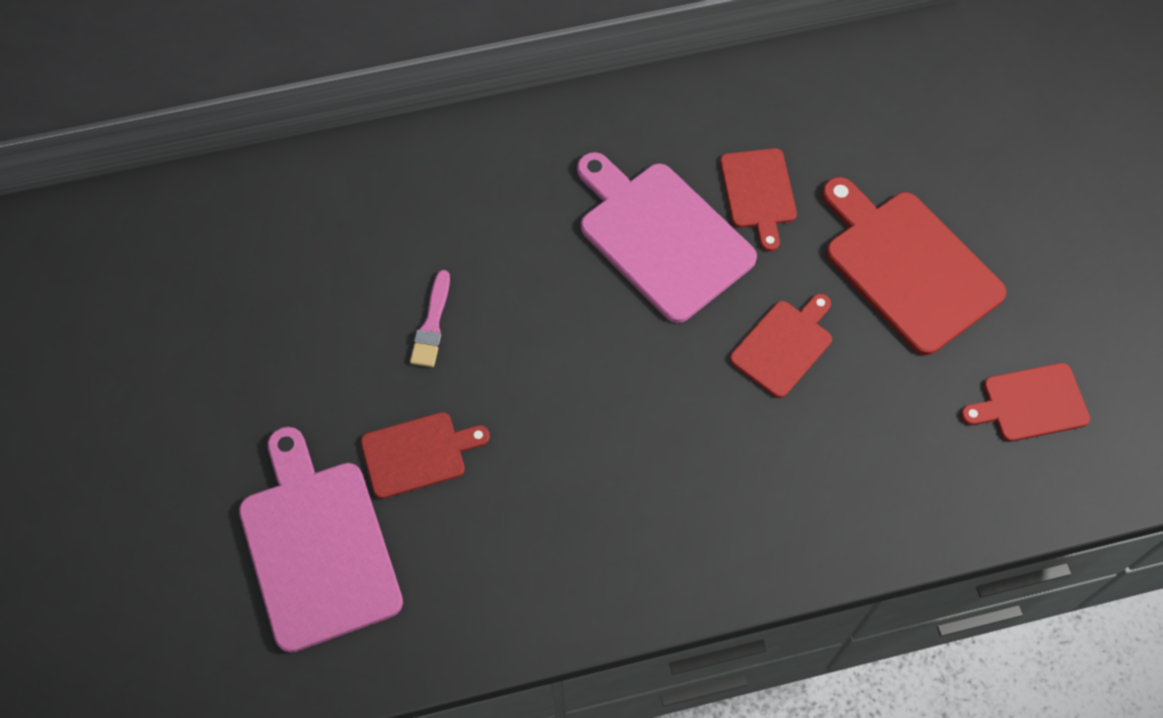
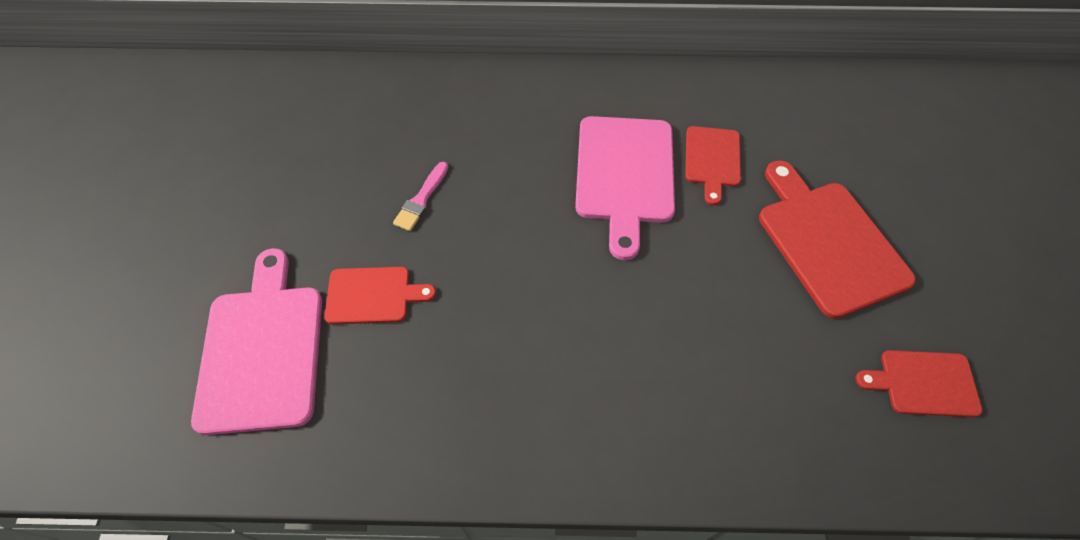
camera: 15 degrees right, 5 degrees down
(661, 236) = (624, 175): pink cutting board -> pink cutting board turned 150 degrees counterclockwise
(784, 345) = (705, 281): red cutting board -> none

